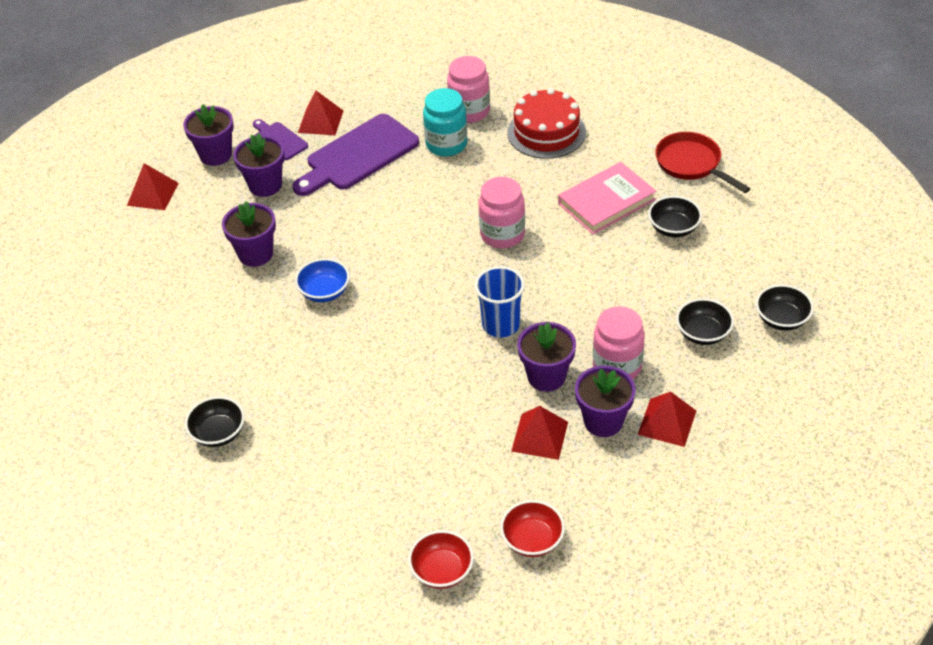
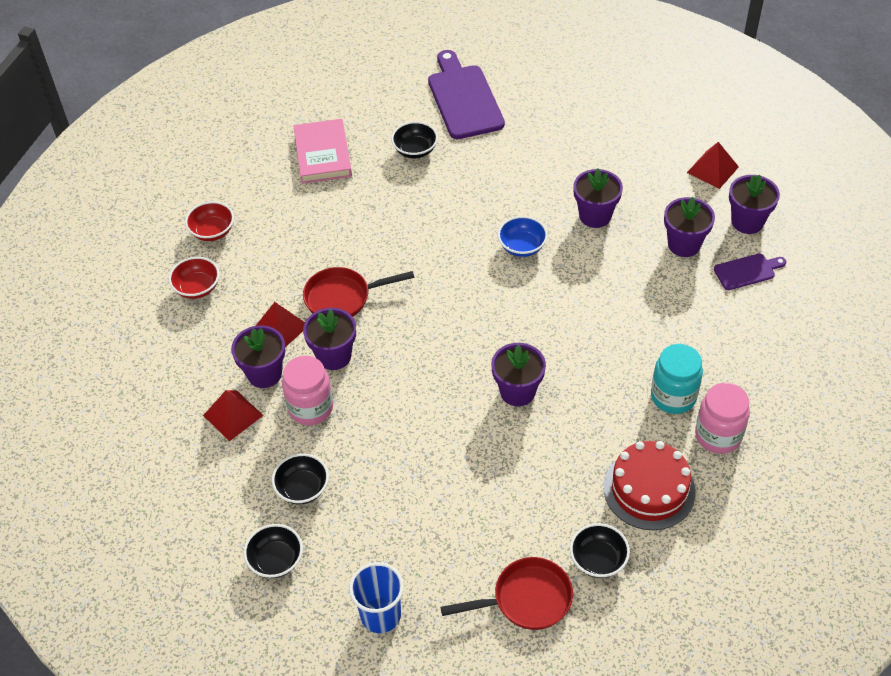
camera: 115 degrees right, 5 degrees up
(320, 121) = (761, 310): red pyramid -> none
(358, 155) = (692, 322): purple cutting board -> purple cutting board (464, 99)
(470, 402) = (343, 298): none -> red pan
(501, 325) = (409, 348): blue cup -> blue cup (380, 615)
(502, 235) = (517, 391): pink jar -> purple flower pot
(606, 202) = (514, 494): pink book -> pink book (323, 154)
(673, 228) = (444, 533): black bowl -> black bowl (598, 560)

